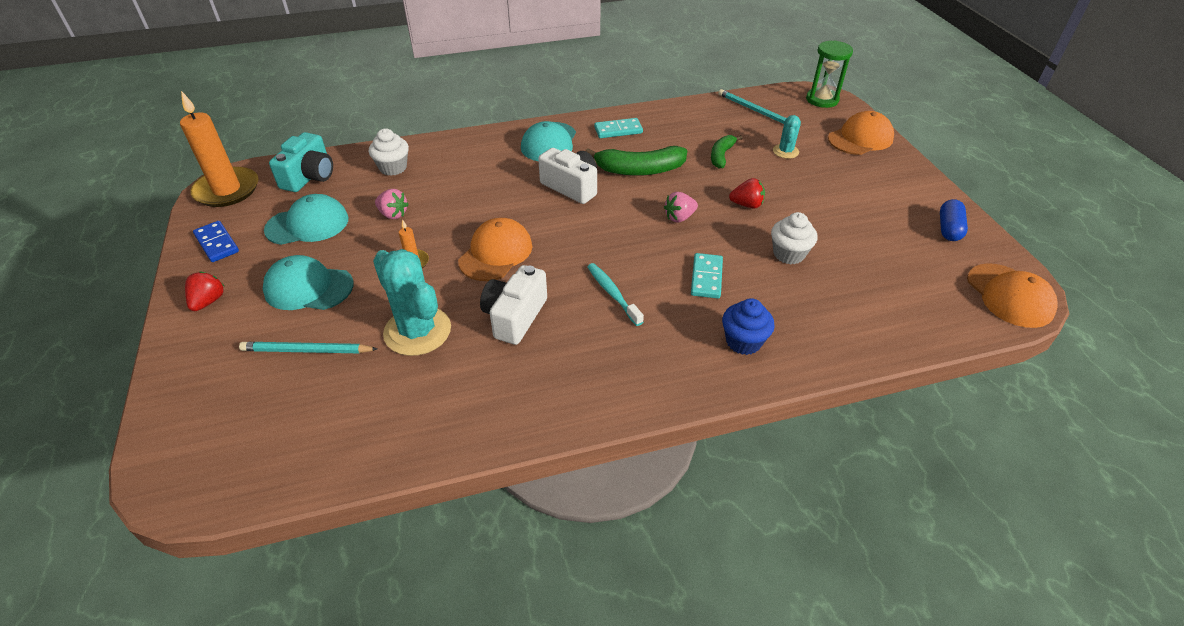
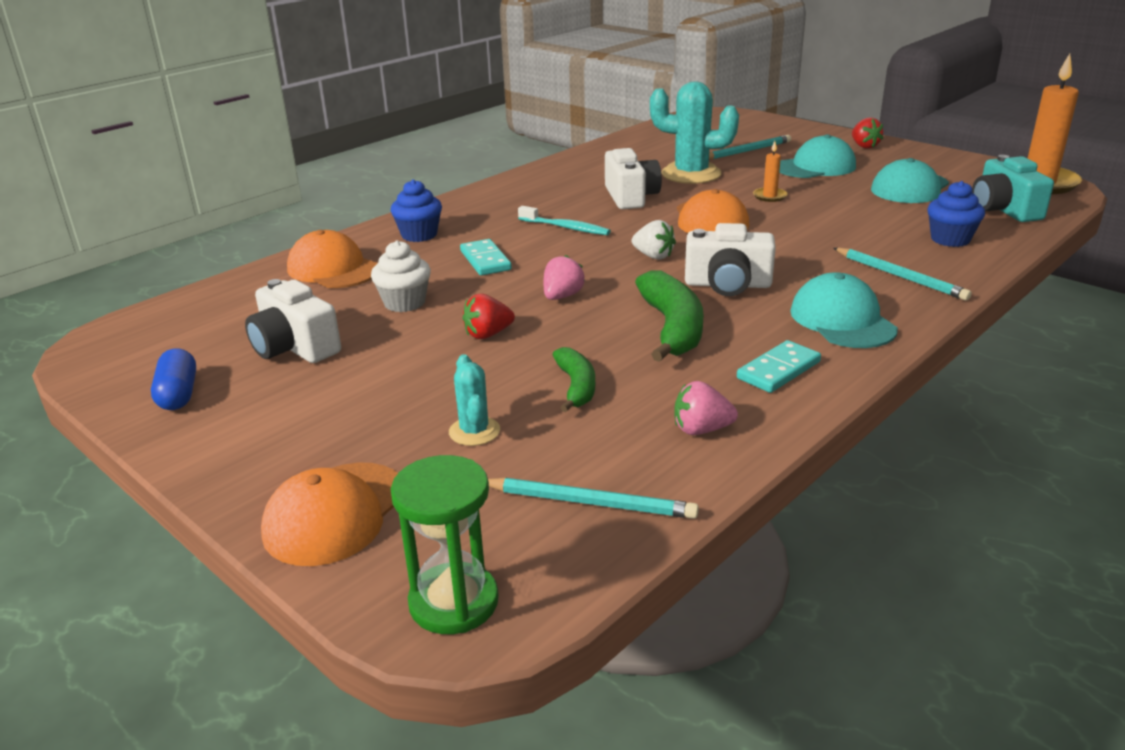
camera: 150 degrees right, 15 degrees down
(216, 243) = (943, 162): blue domino -> none
(393, 168) = (950, 239): white cupcake -> blue cupcake
(393, 214) = (857, 213): pink strawberry -> pink strawberry (701, 430)
(473, 155) = (900, 276): none -> turquoise pencil
(584, 230) = (653, 256): none -> white strawberry
(639, 170) = (672, 328): green banana -> green banana turned 120 degrees clockwise
(874, 240) = (295, 347): none -> white camera
(1009, 295) = (118, 342): orange cap -> orange cap (333, 269)

